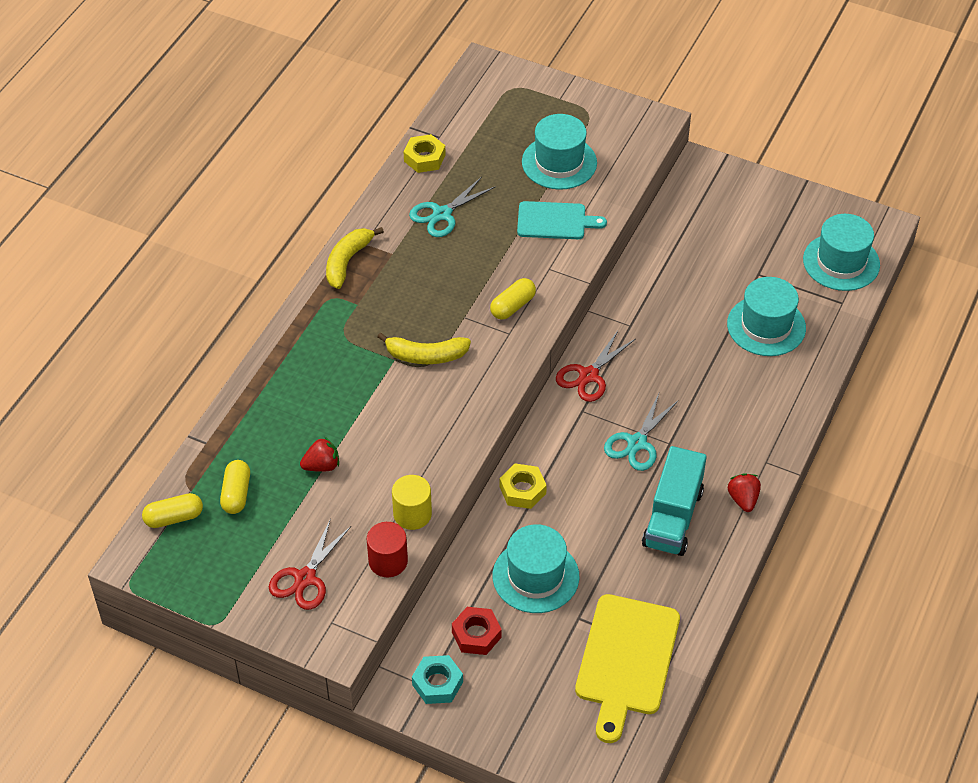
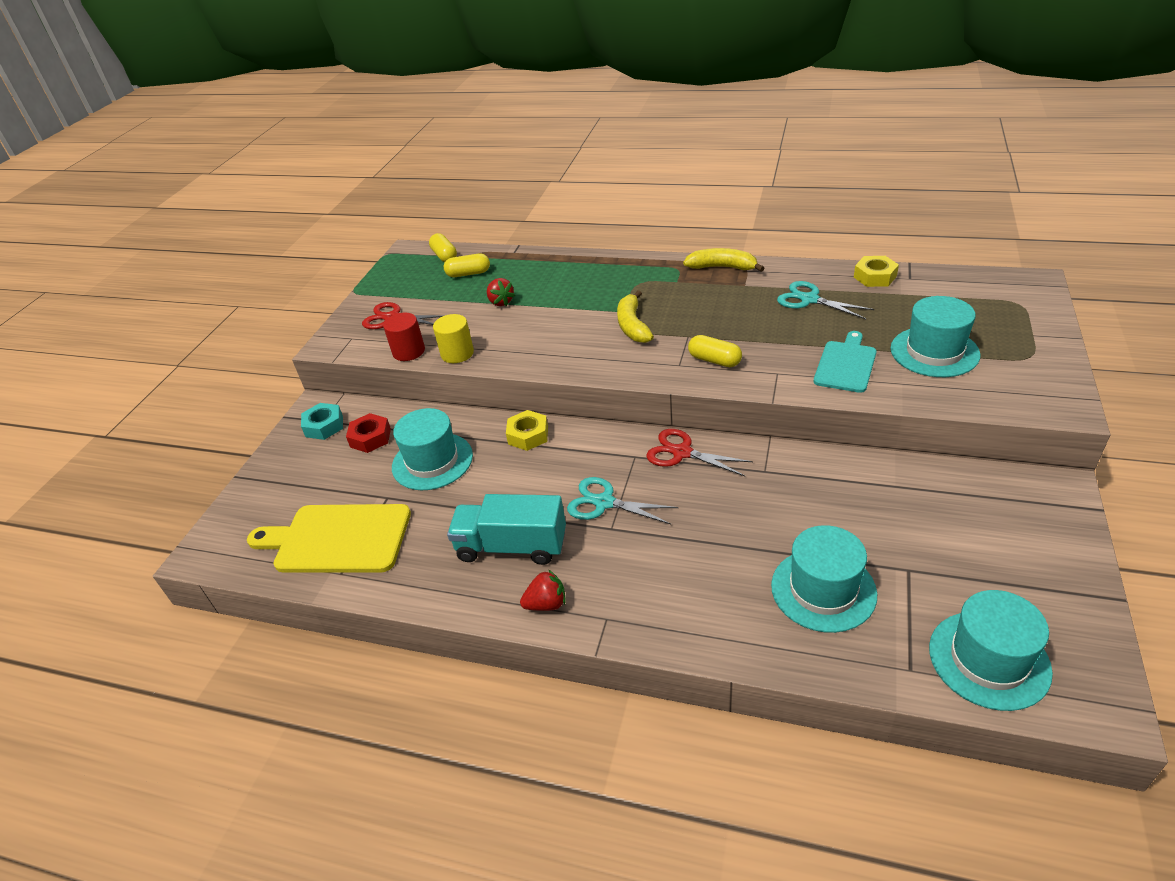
camera: 85 degrees right, 10 degrees down
(555, 221) = (846, 364): turquoise cutting board -> turquoise cutting board turned 150 degrees counterclockwise

